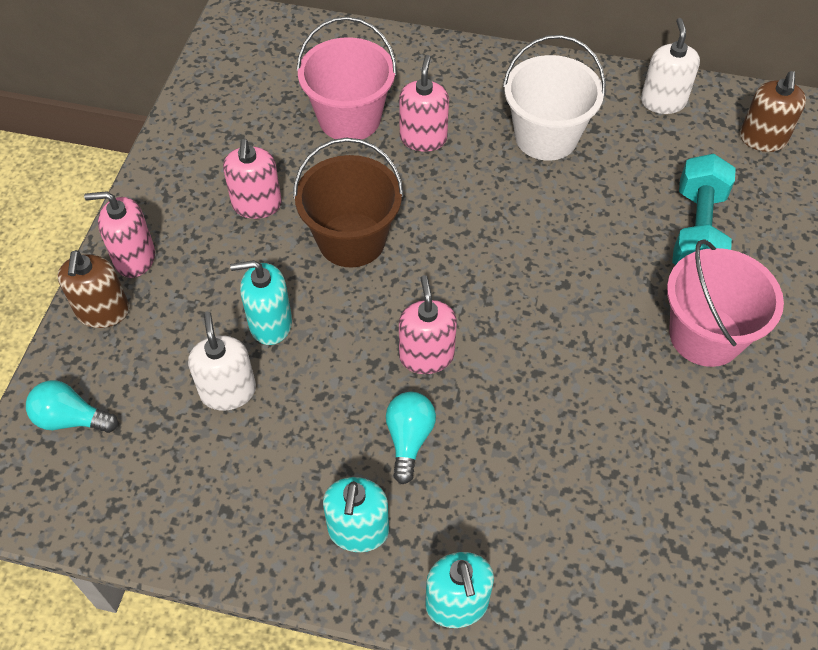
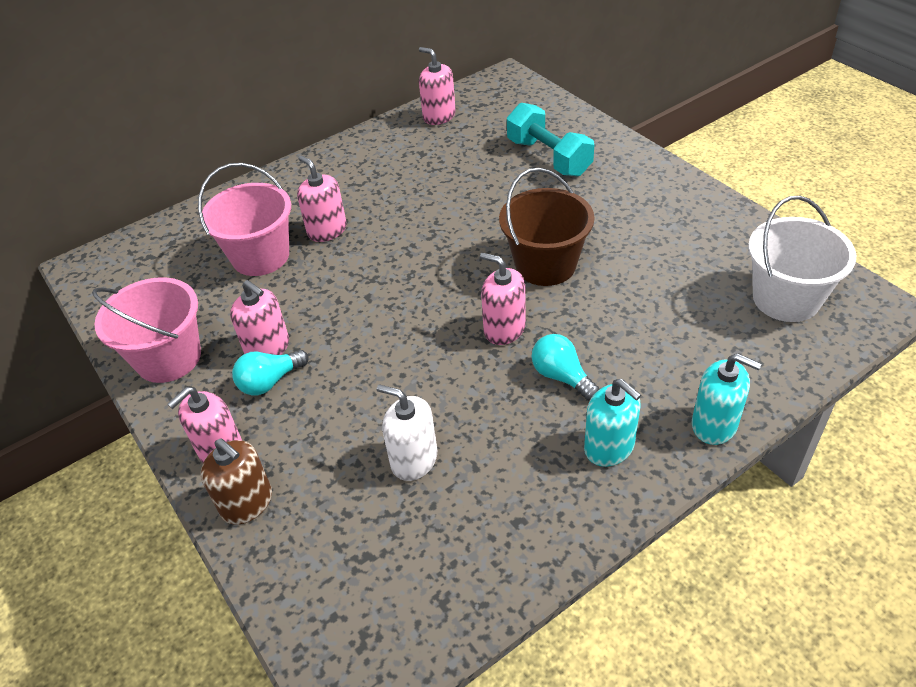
camera: 45 degrees left, 10 degrees down
(71, 419) = (326, 586): turquoise light bulb -> turquoise light bulb (270, 382)
(270, 324) = (382, 400): turquoise soap dispenser -> none
(351, 240) = (364, 313): brown bucket -> brown bucket (545, 265)
(546, 137) = (401, 176): white bucket -> white bucket (786, 299)
(663, 101) = (439, 116): white soap dispenser -> pink soap dispenser
(705, 335) = (625, 196): pink bucket -> pink bucket (169, 358)
(762, 139) = (515, 97): brown soap dispenser -> none

